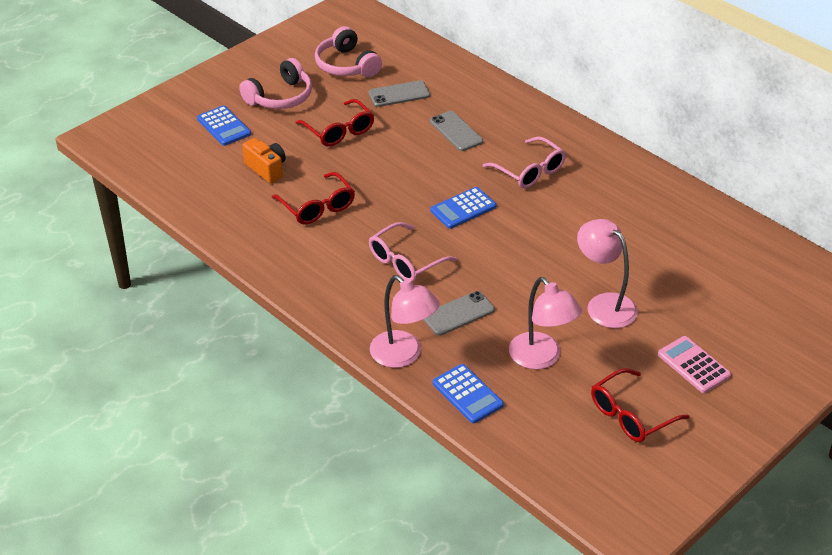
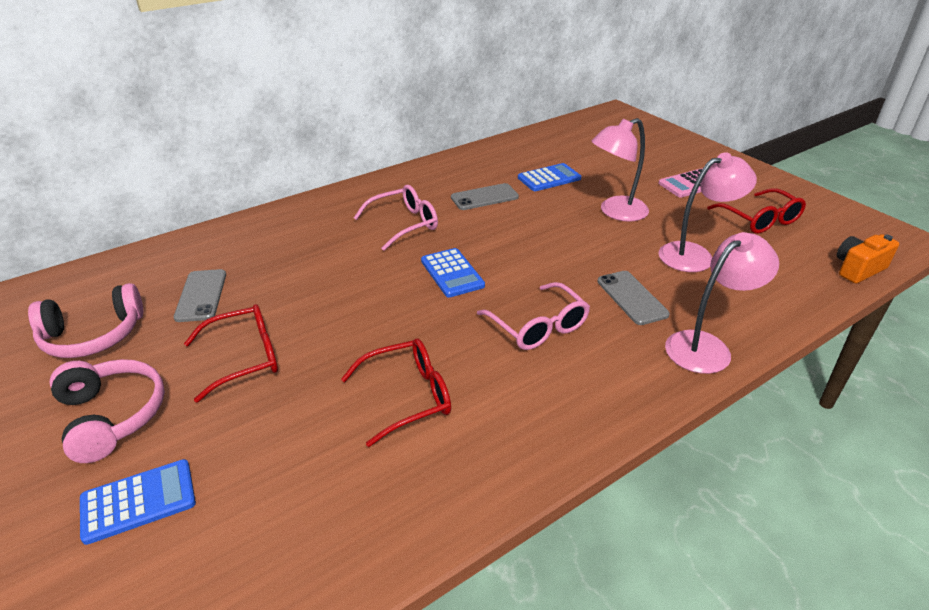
camera: 80 degrees left, 5 degrees down
(266, 169) = (292, 449): orange camera -> orange camera (858, 269)
(456, 131) = (307, 261): grey phone -> grey phone (484, 197)
(467, 394) = (759, 306): blue calculator -> blue calculator (549, 178)

